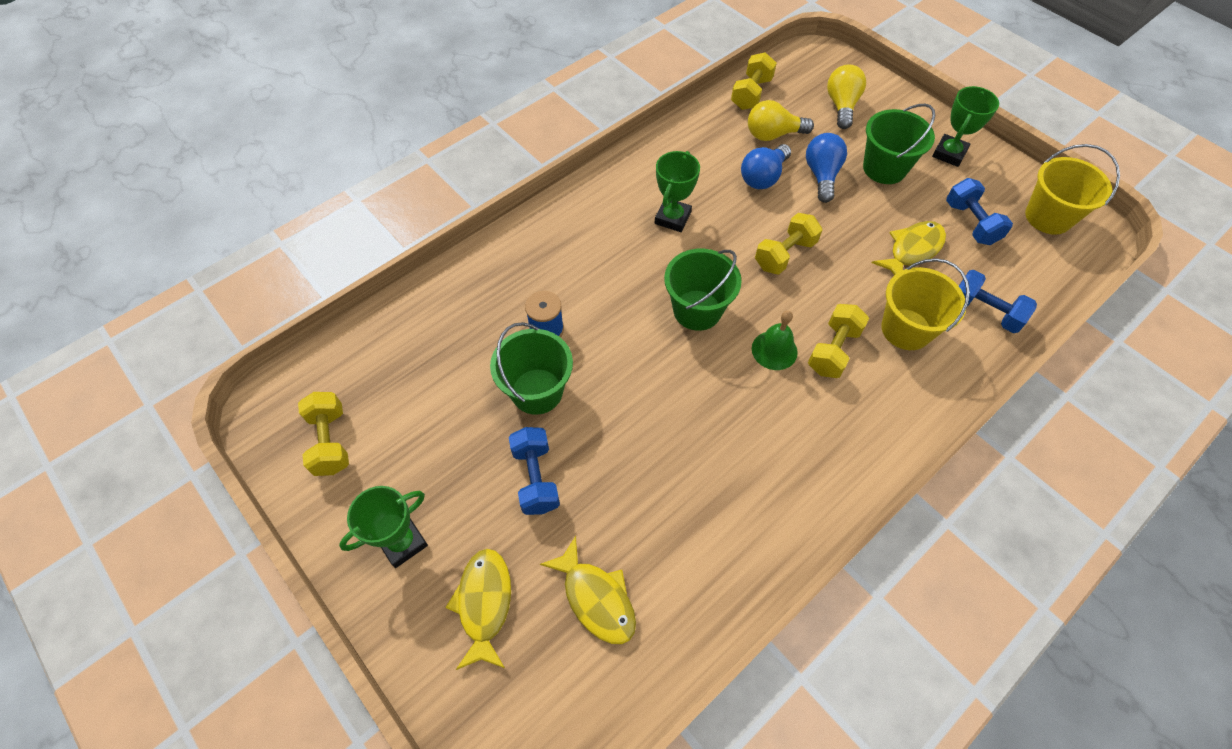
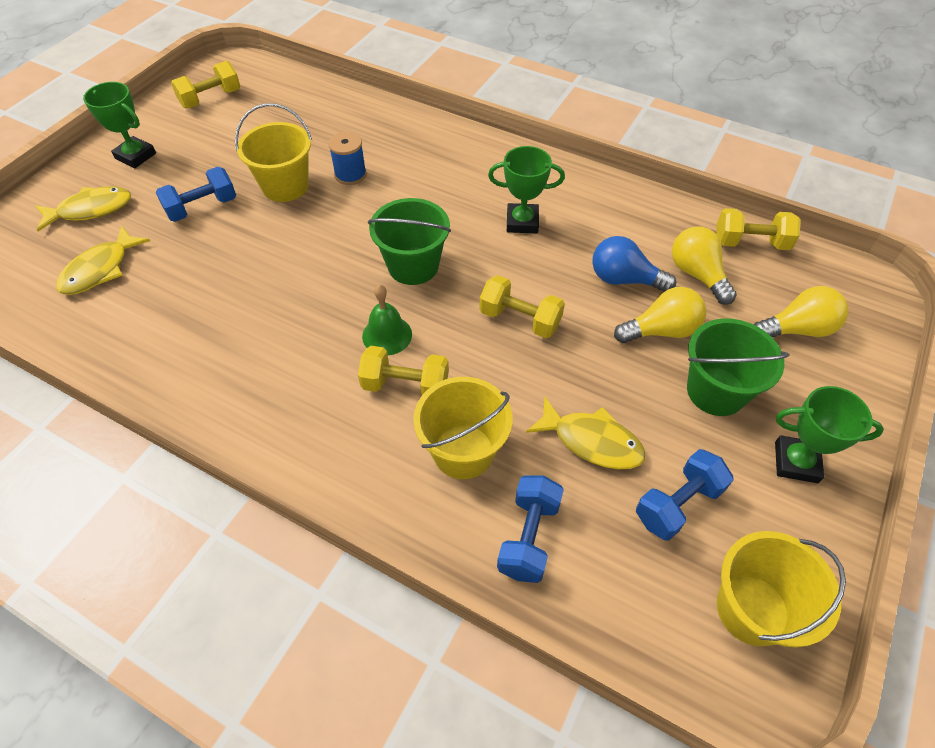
camera: 70 degrees right, 5 degrees down
(537, 391) = (285, 186): green bucket -> yellow bucket
(821, 175) = (661, 330): blue light bulb -> yellow light bulb

